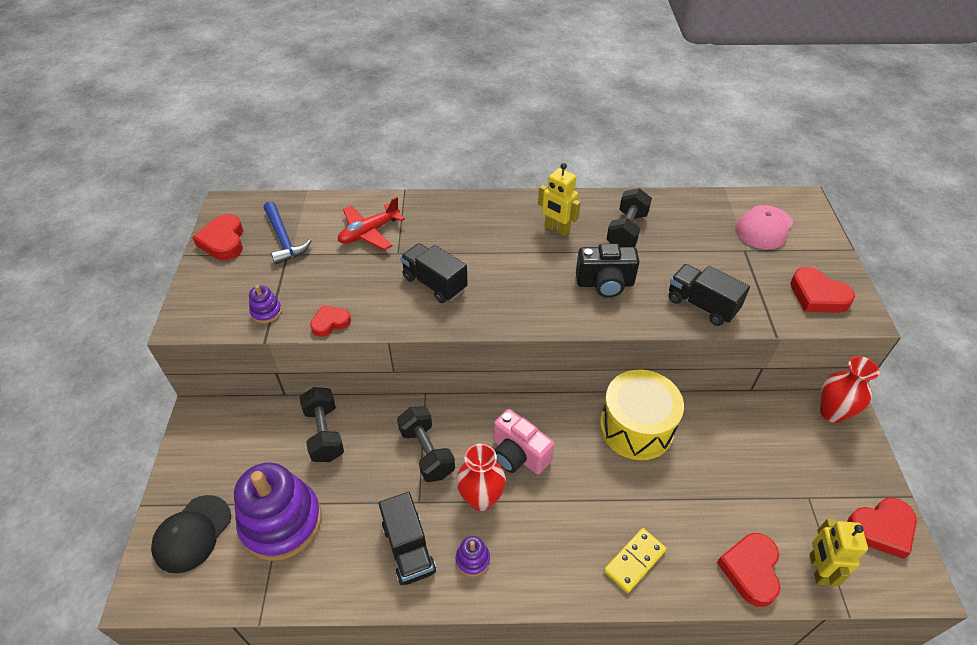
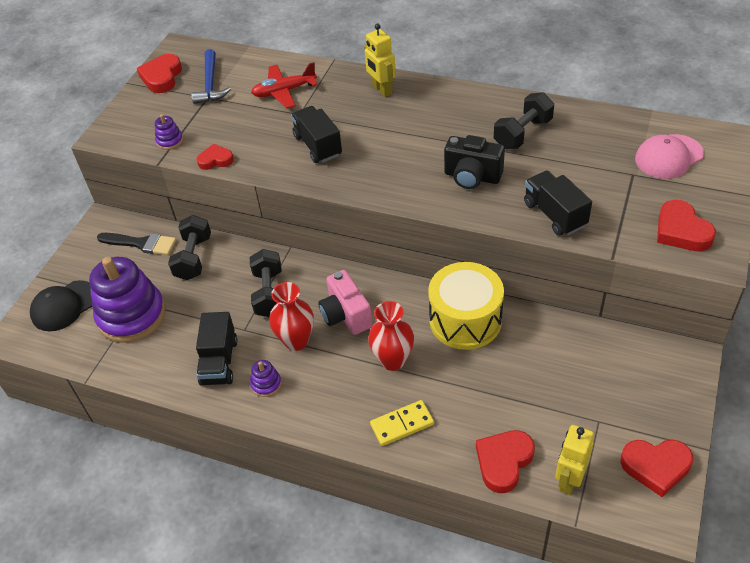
camera: 25 degrees right, 0 degrees up
(256, 432) = (141, 243): none -> black brush
(556, 229) = (455, 119): yellow robot -> yellow robot (381, 90)
(832, 412) = (672, 356): red vase -> red vase (393, 360)

